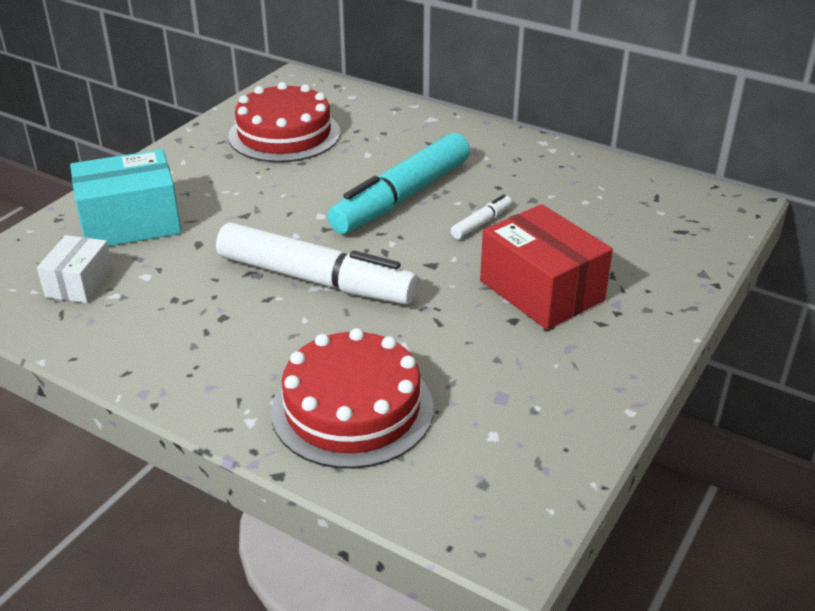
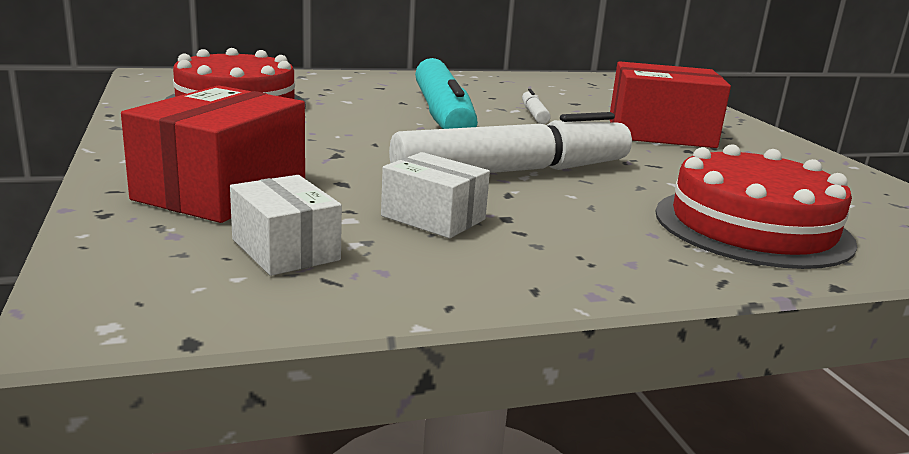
camera: 50 degrees left, 15 degrees down
(130, 223) = (222, 190): turquoise box -> red box
(185, 296) = (433, 218): none -> white box

